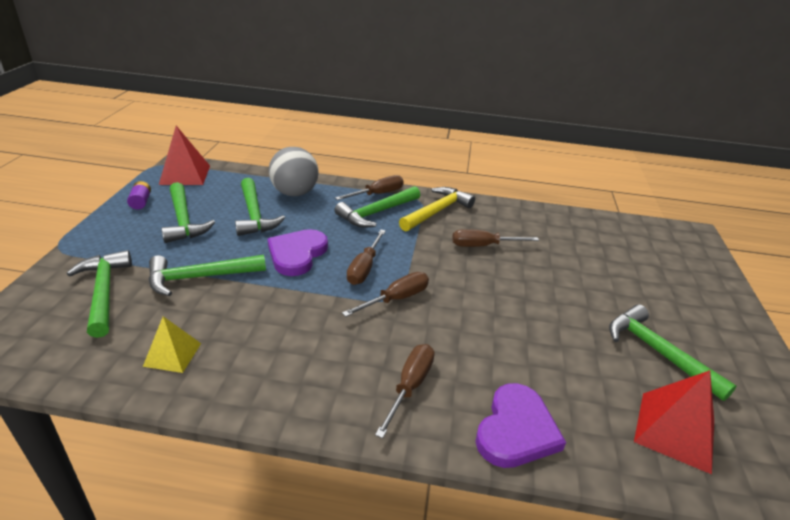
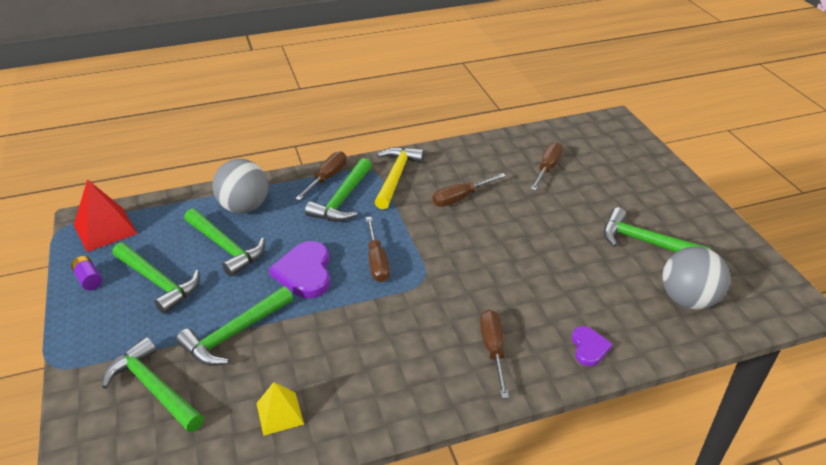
camera: 25 degrees left, 5 degrees up
(396, 299) = (426, 279): brown screwdriver -> brown screwdriver (547, 168)
(516, 430) = (589, 347): purple heart -> purple heart, size x0.58
(674, 431) = (687, 299): red pyramid -> grey ball

